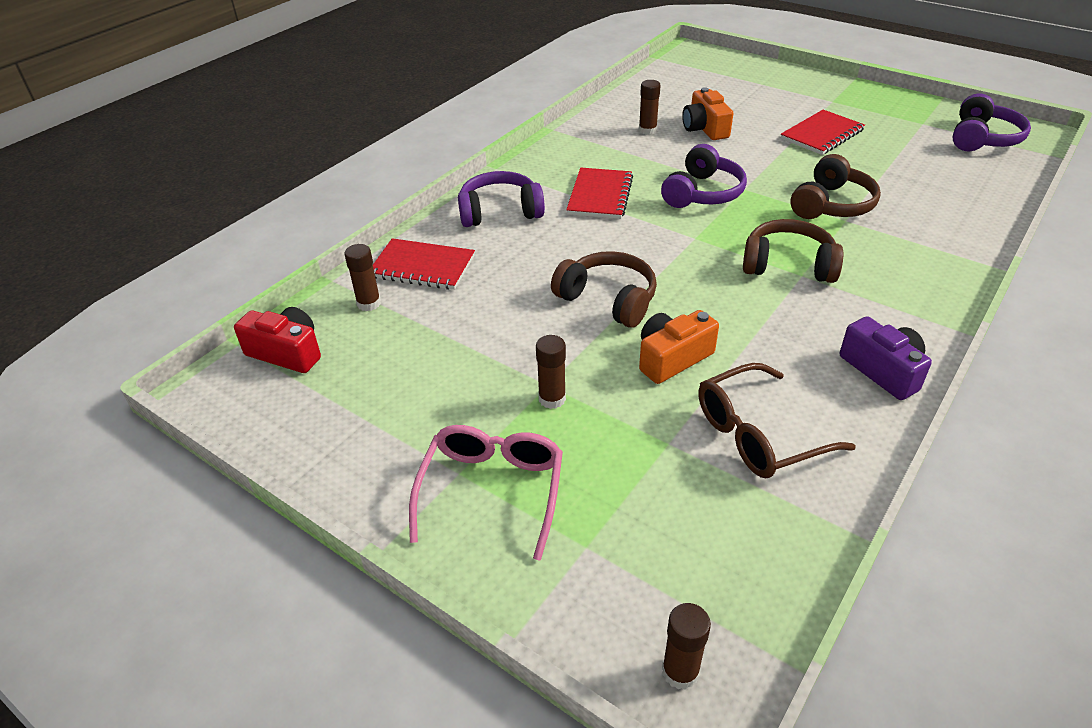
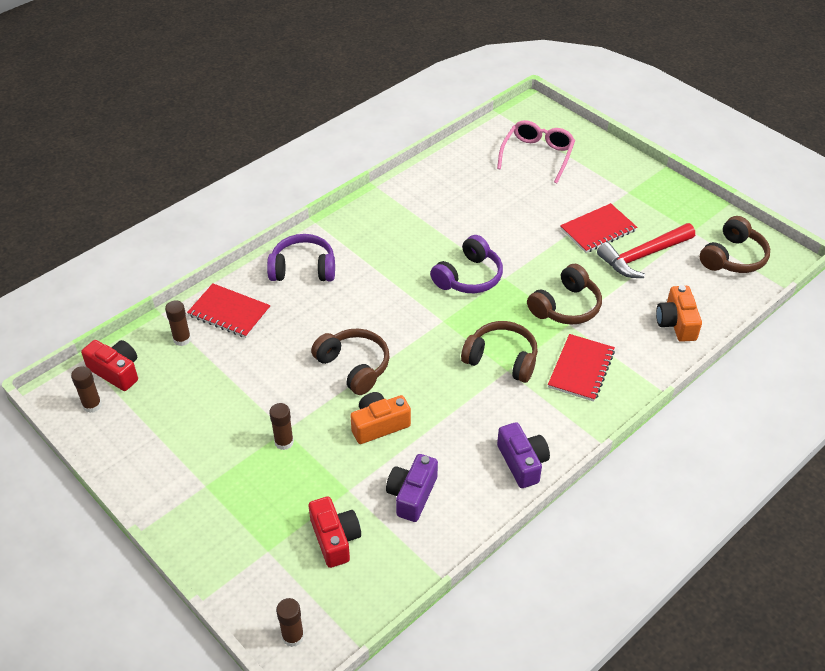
camera: 10 degrees right, 5 degrees up
(491, 492) = (221, 503): pink glasses -> pink glasses (537, 156)
(600, 195) = (386, 265): red notebook -> red notebook (581, 369)
(647, 130) = (453, 200): brown glue stick -> brown glue stick (92, 405)
(679, 511) = (335, 539): none -> red camera
(705, 128) = (502, 206): orange camera -> orange camera (676, 323)
(759, 434) = (412, 495): brown glasses -> purple camera
(886, 150) = (643, 256): none -> red hammer
(982, 138) = (733, 257): purple headphones -> brown headphones

